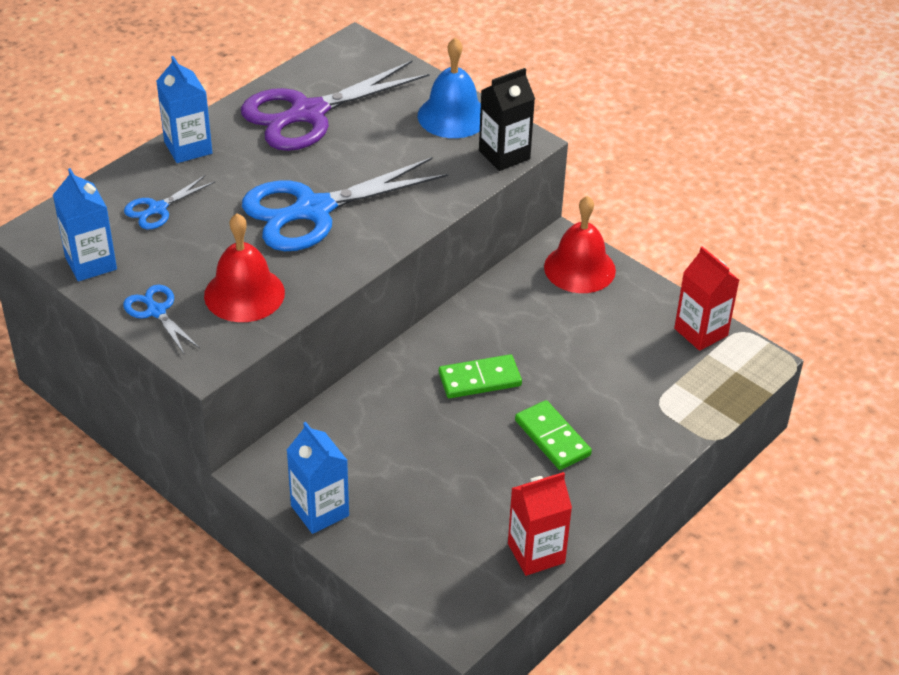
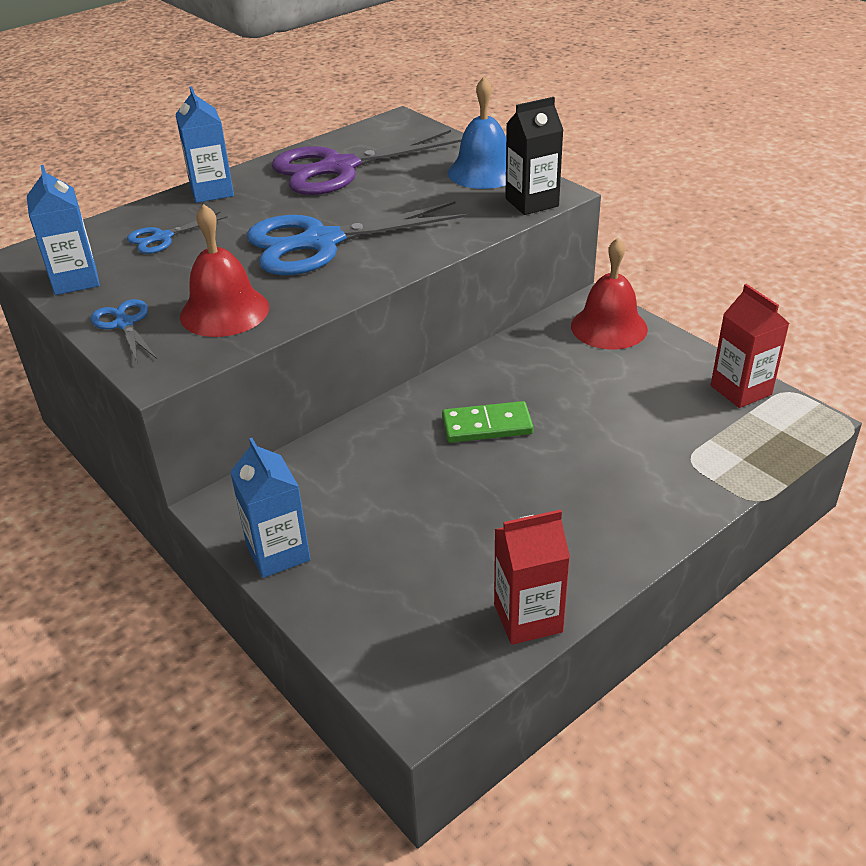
camera: 10 degrees right, 5 degrees down
(552, 438) = (562, 489): green domino -> none

